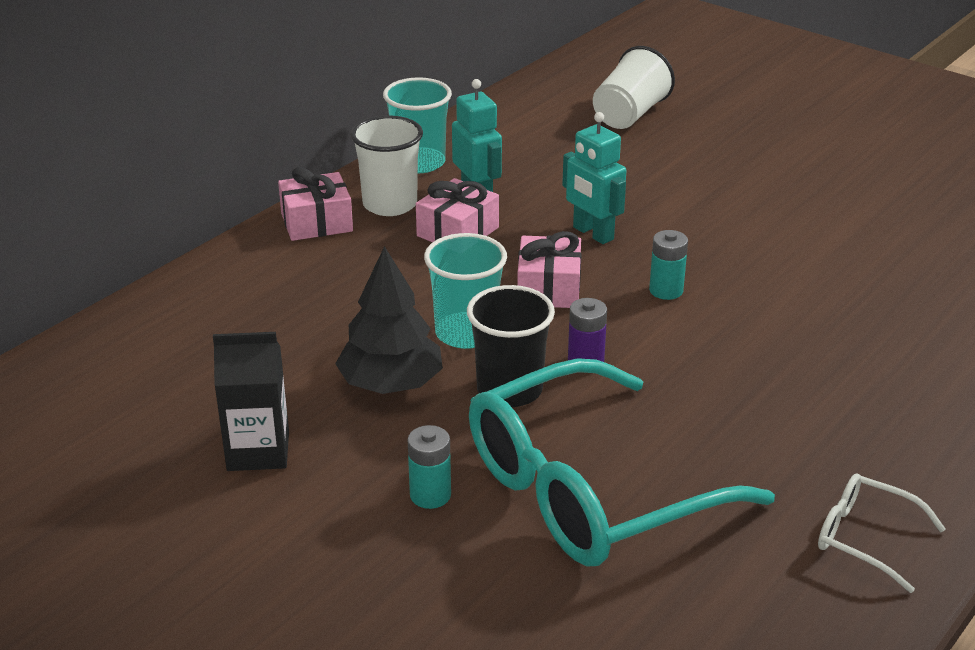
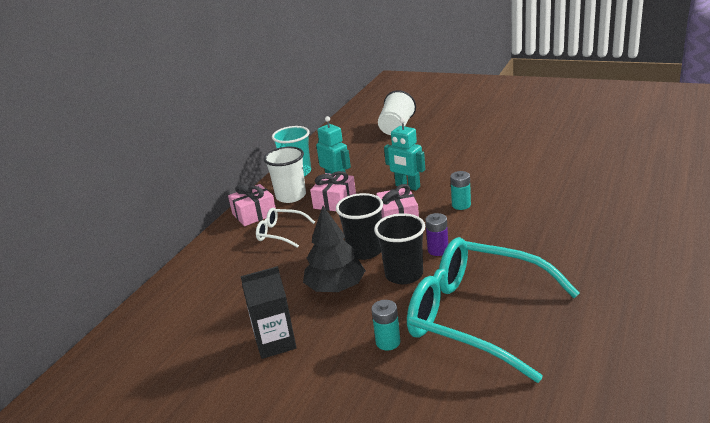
camera: 10 degrees left, 5 degrees down
(466, 333) = (365, 251): turquoise cup -> black cup
(590, 490) = (476, 316): turquoise glasses -> turquoise glasses turned 75 degrees clockwise
(865, 538) = (639, 304): white glasses -> white glasses (280, 233)

